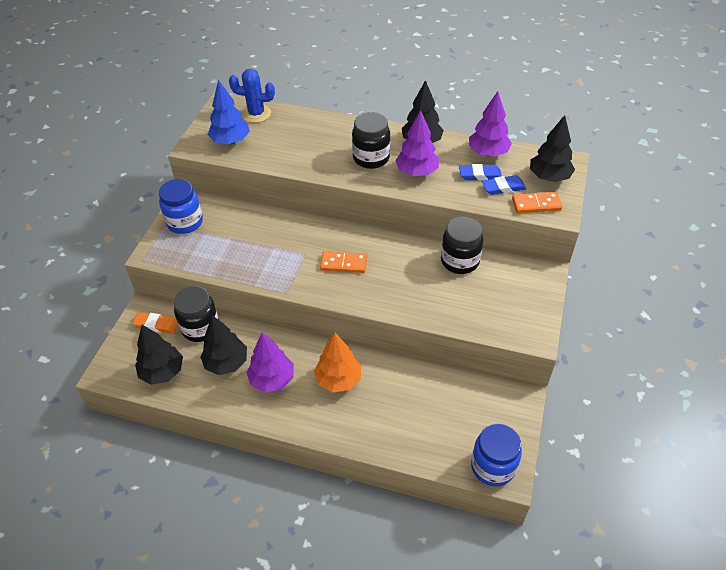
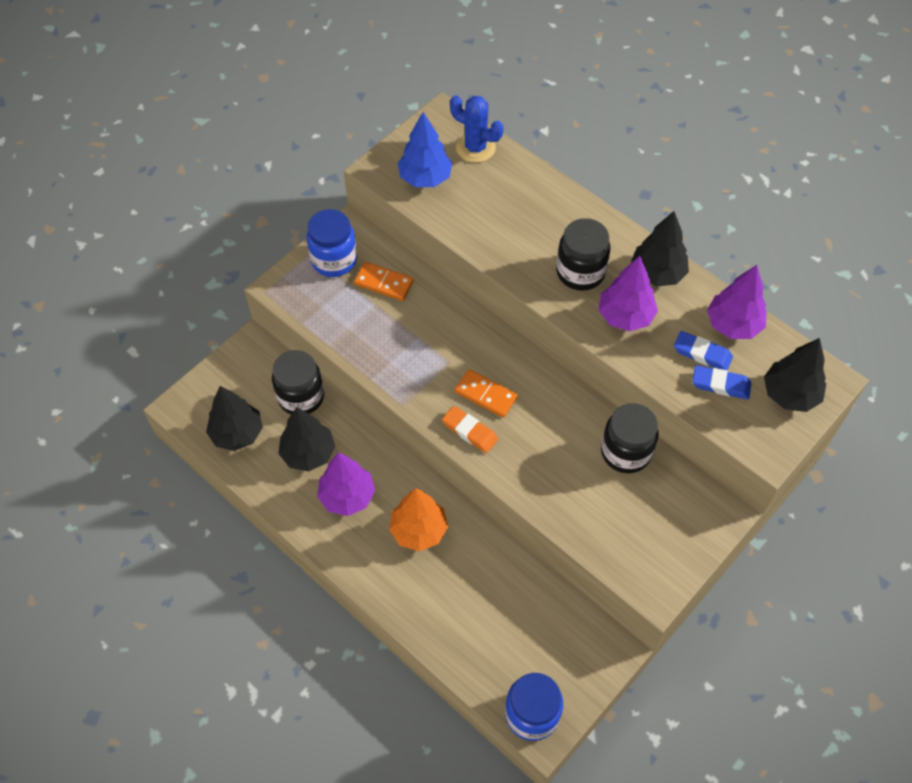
camera: 25 degrees right, 10 degrees up
(156, 325) = (256, 371): orange eraser -> orange eraser (470, 431)
(536, 204) = (747, 427): orange domino -> orange domino (384, 283)

